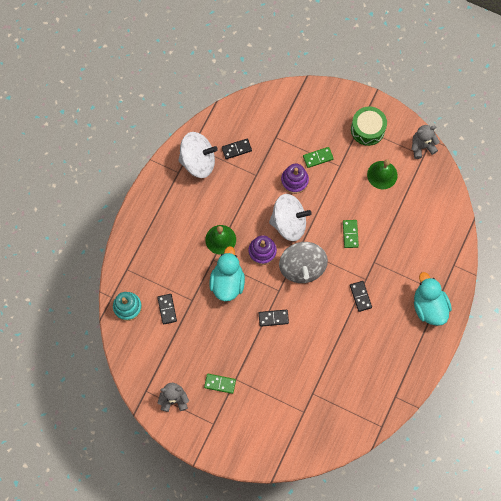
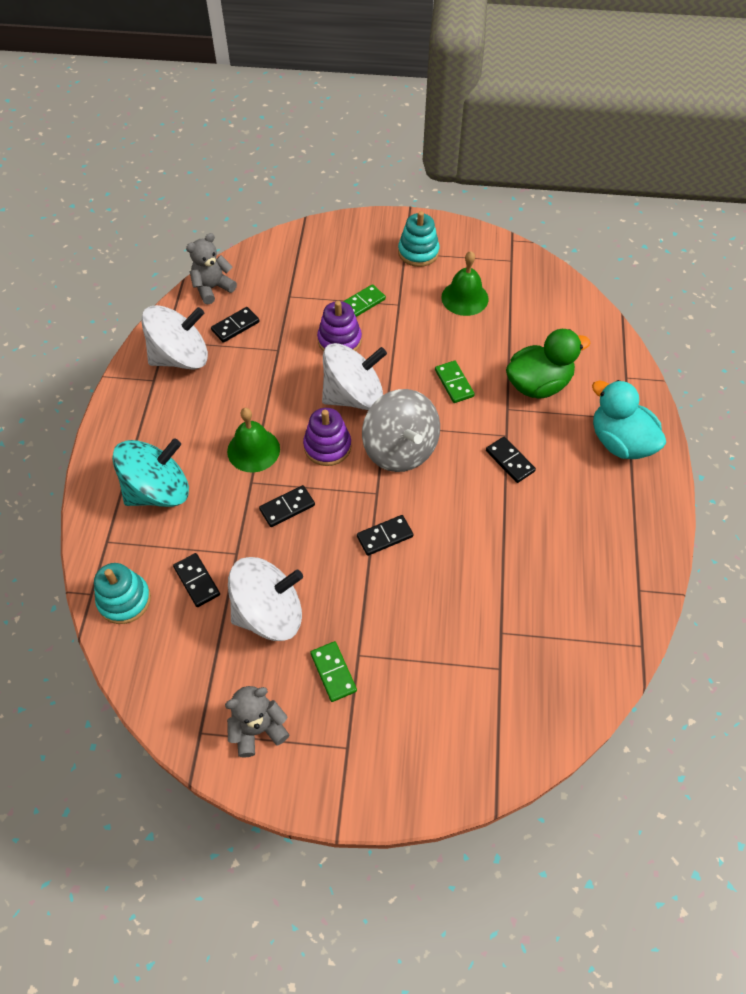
camera: 20 degrees left, 15 degrees down
(161, 247) = (158, 491): none -> turquoise spinning top
(198, 340) = (269, 613): none -> white spinning top
(220, 384) = (333, 672): green domino -> green domino turned 75 degrees clockwise
(227, 282) = (287, 507): turquoise duck -> black domino
(367, 129) = (418, 252): green drum -> turquoise stacking toy
(399, 252) = (538, 384): none -> green duck
(422, 146) = (503, 251): grey teddy bear -> grey teddy bear (212, 288)

